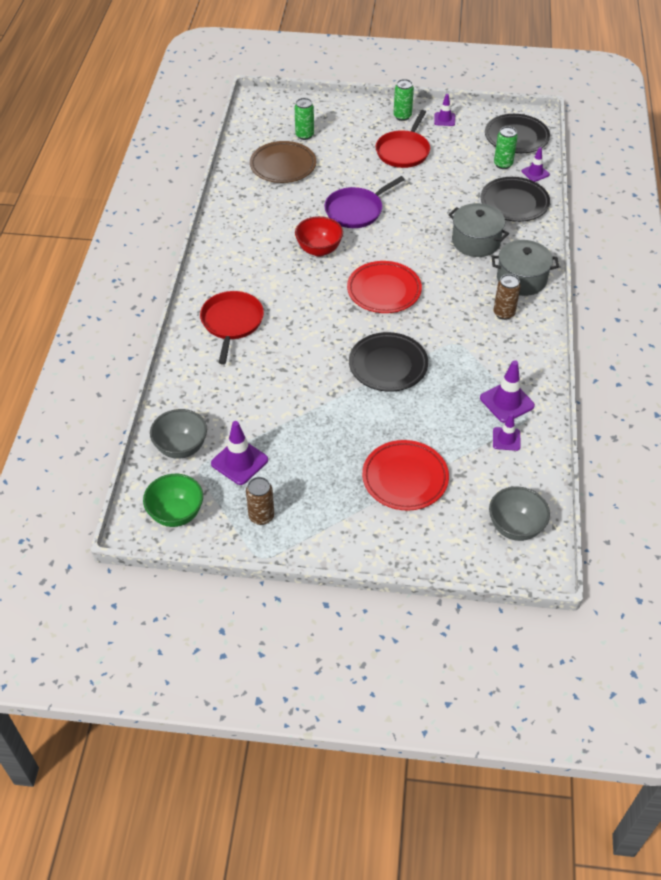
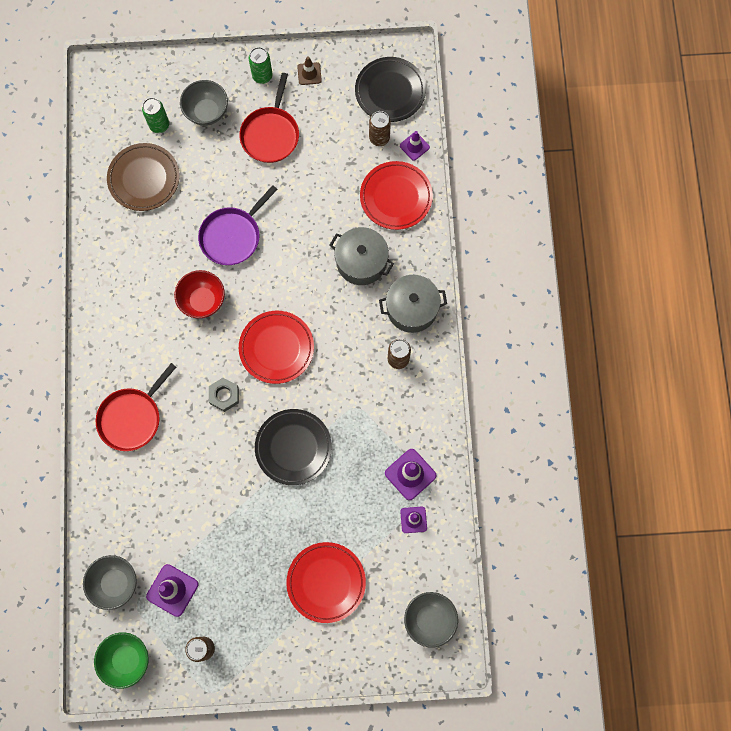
camera: 10 degrees left, 25 degrees up
(231, 322) = (132, 418): red pan -> red pan turned 135 degrees counterclockwise
(326, 318) = (224, 395): none -> grey nut
(348, 132) = (207, 112): none -> grey bowl
(444, 119) = (309, 74): purple traffic cone -> brown traffic cone
(503, 164) = (379, 138): green can -> brown can
(514, 203) = (396, 197): black plate -> red plate

